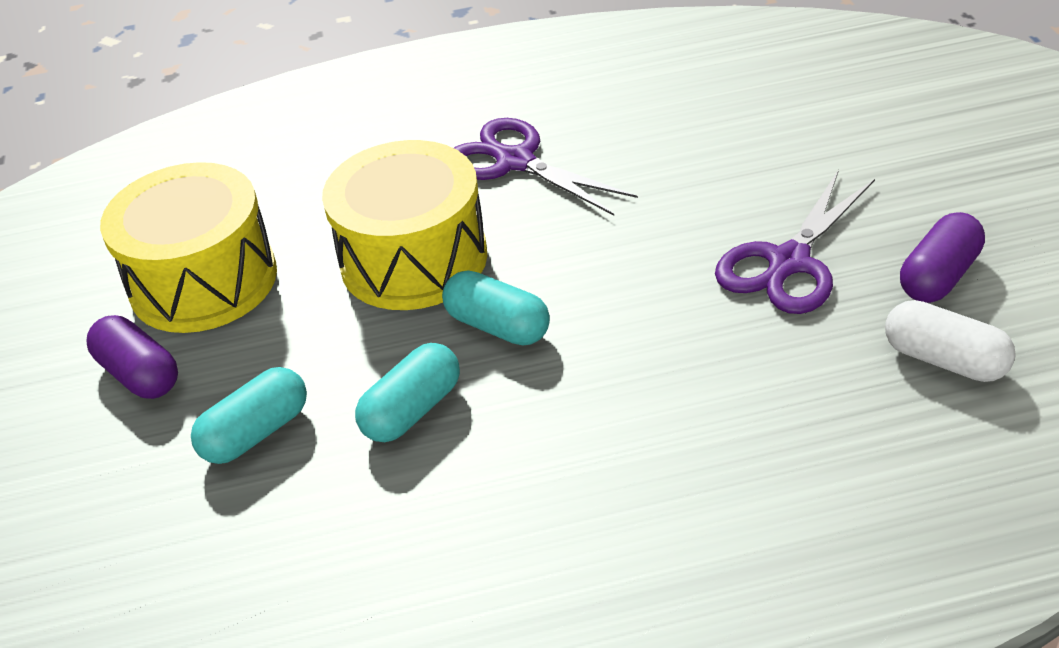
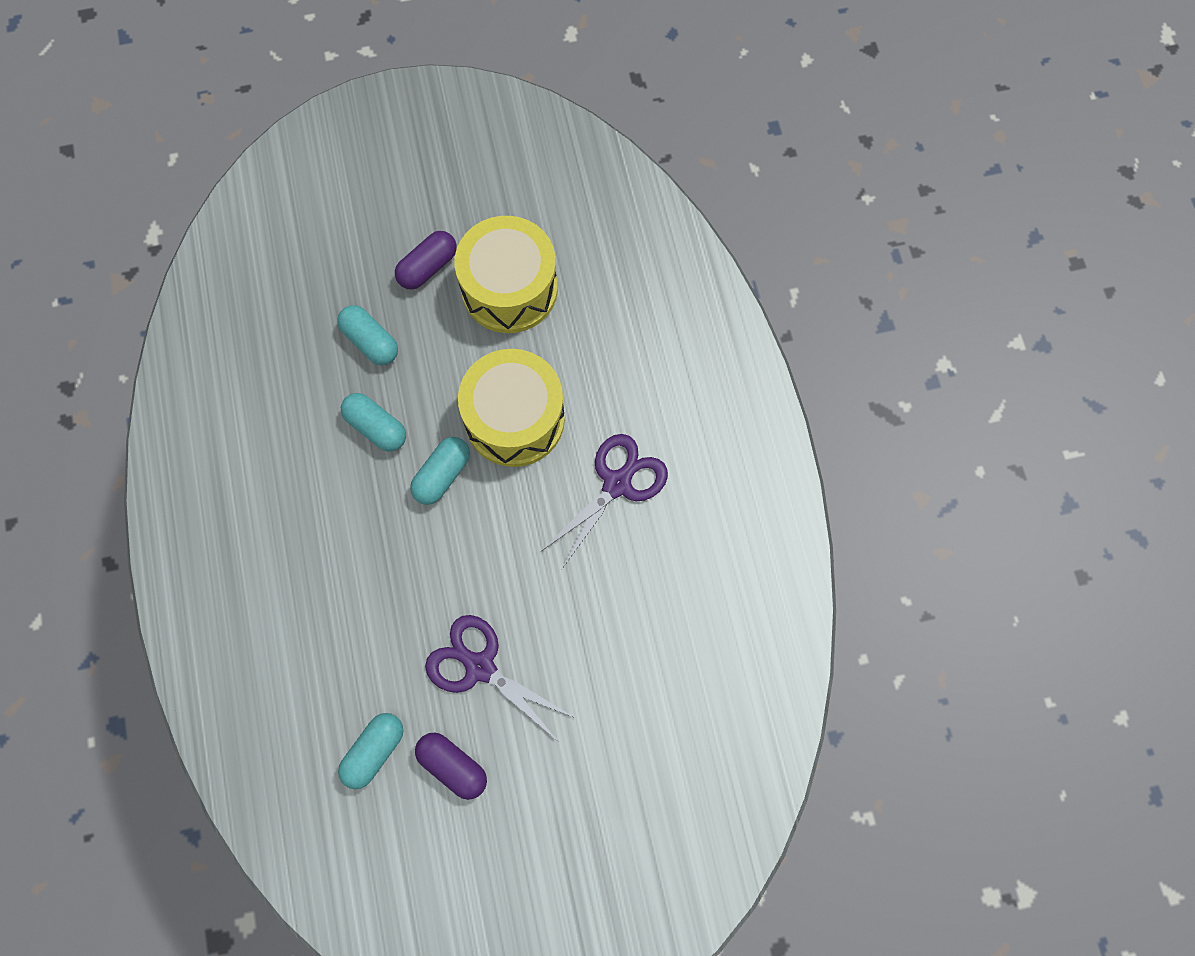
camera: 85 degrees right, 30 degrees up
(945, 360) = (374, 751): white capsule -> turquoise capsule

